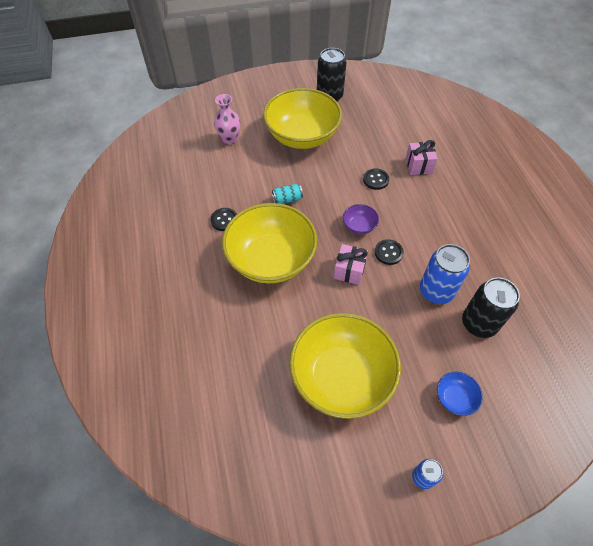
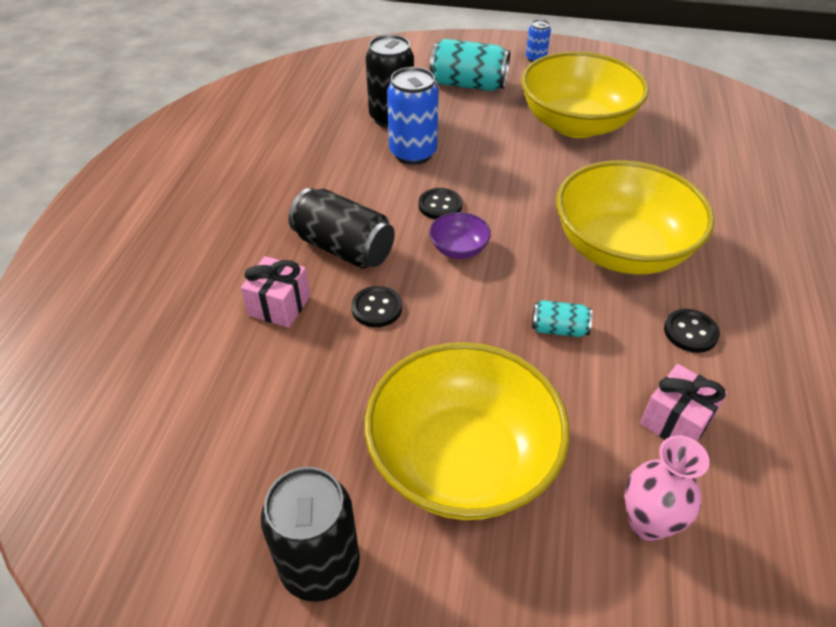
camera: 155 degrees left, 10 degrees down
(349, 271) = (510, 203): pink gift -> pink gift (676, 421)
(417, 205) = (344, 248): none -> black can
(454, 398) = (468, 84): blue bowl -> turquoise can

